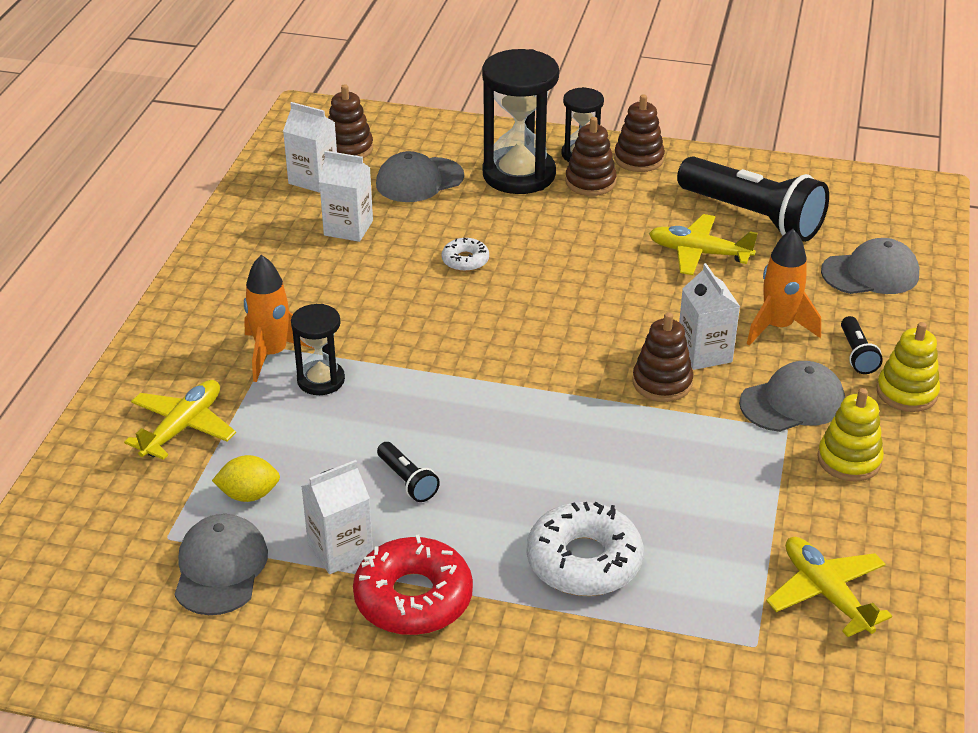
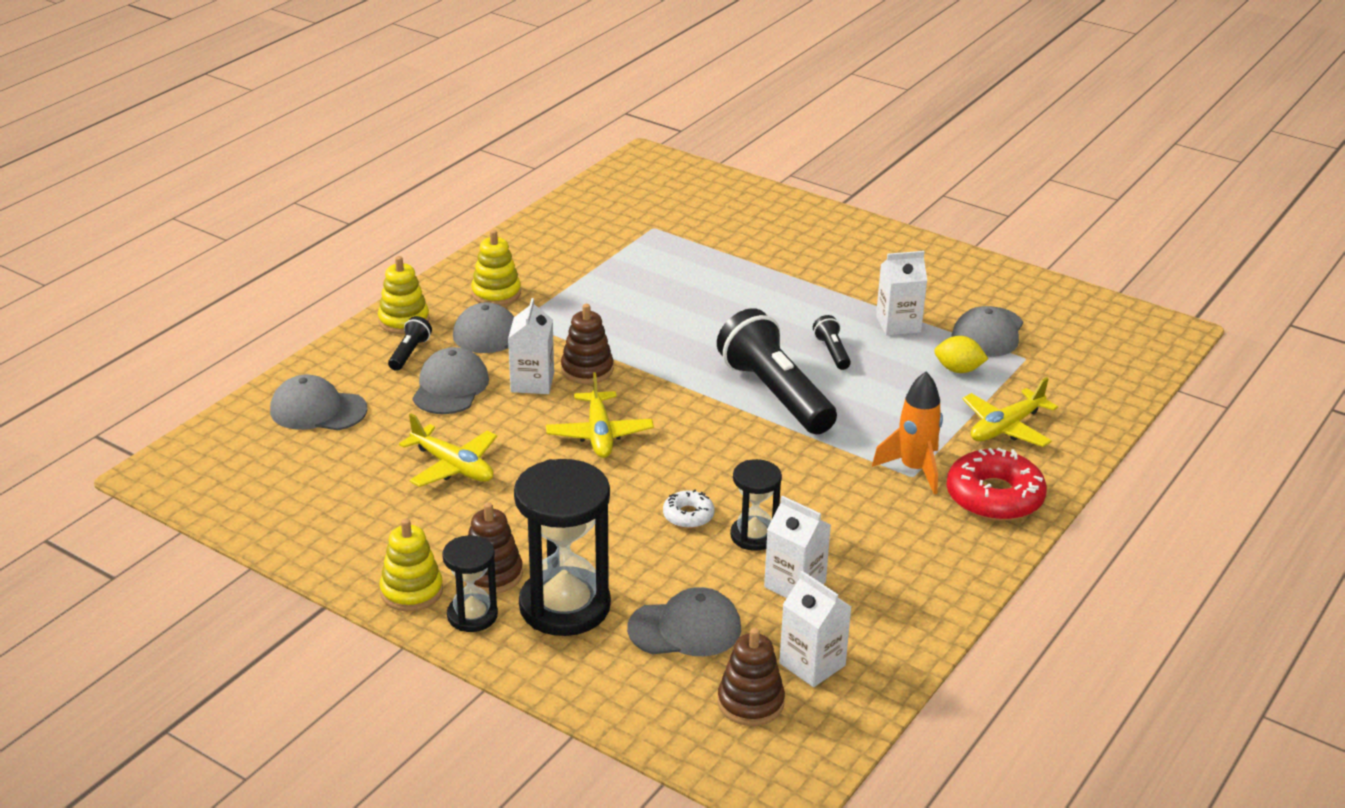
camera: 160 degrees left, 5 degrees down
(321, 380) = (876, 437): black hourglass -> black hourglass (754, 536)
(413, 598) = (857, 290): red donut -> red donut (994, 497)
(584, 561) = (730, 283): white donut -> none
(639, 159) = (411, 591): brown stacking toy -> yellow stacking toy
(753, 217) = (362, 490): black flashlight -> black flashlight (775, 394)
(778, 327) = (450, 387): orange rocket -> grey cap
(825, 593) = (587, 238): yellow plane -> yellow plane (599, 434)

